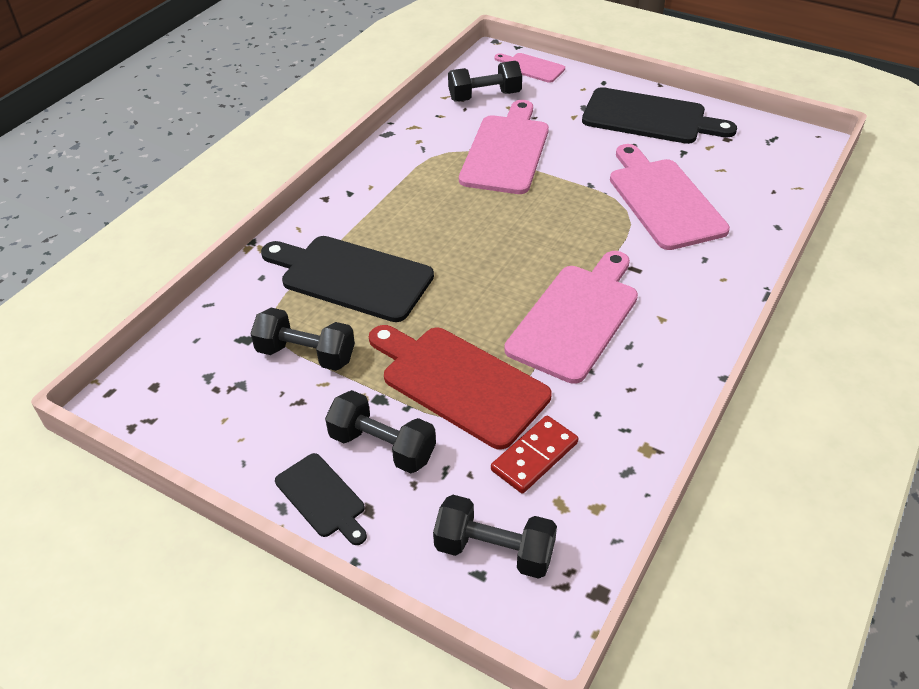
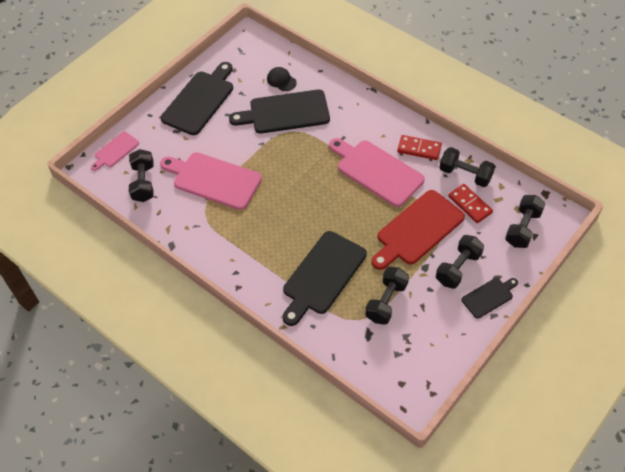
camera: 80 degrees left, 10 degrees up
(608, 445) = (465, 174): none -> black dumbbell
(649, 370) = (419, 149): none -> red domino
(663, 200) = (285, 113): pink cutting board -> black cutting board
(731, 187) = (281, 80): none -> black cap

